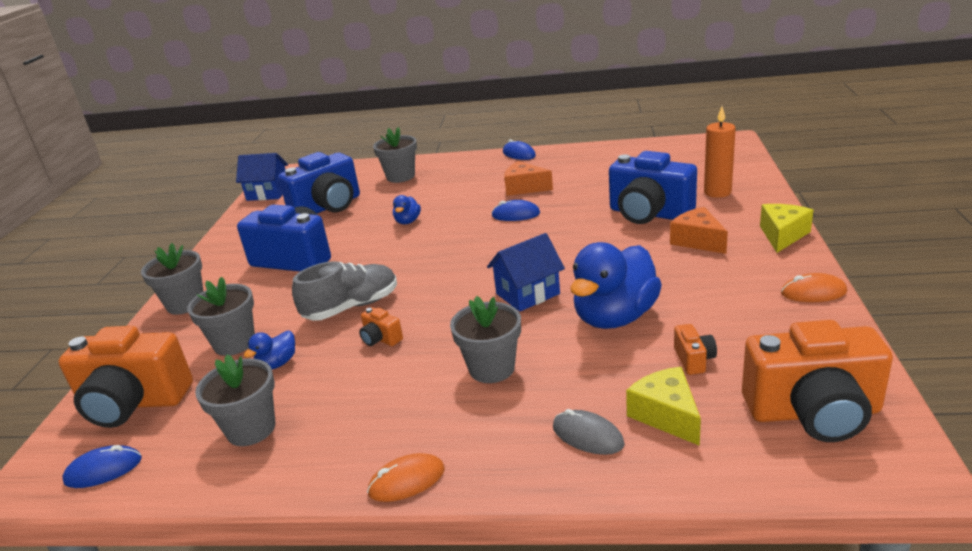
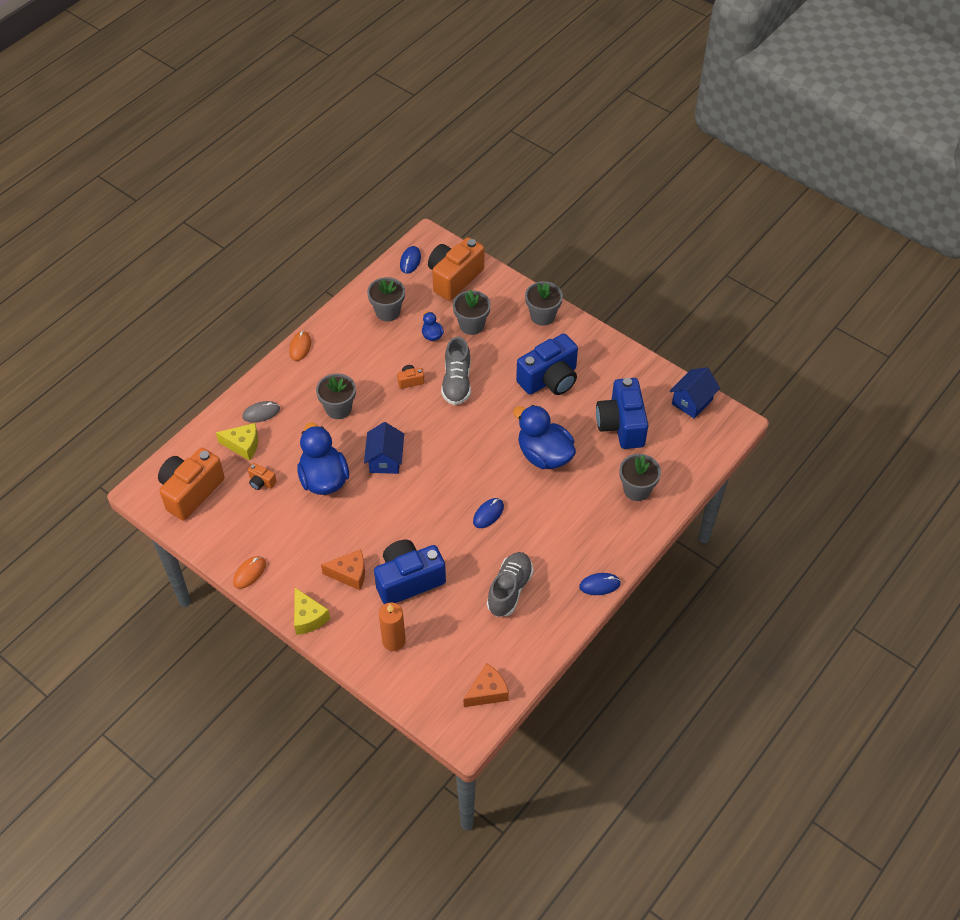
camera: 120 degrees right, 25 degrees up
(408, 221) = (544, 455): blue duck -> blue duck, size x2.19
(524, 188) = (527, 546): orange cheese -> orange cheese (487, 692)
(580, 176) = (509, 590): none -> grey shoe

